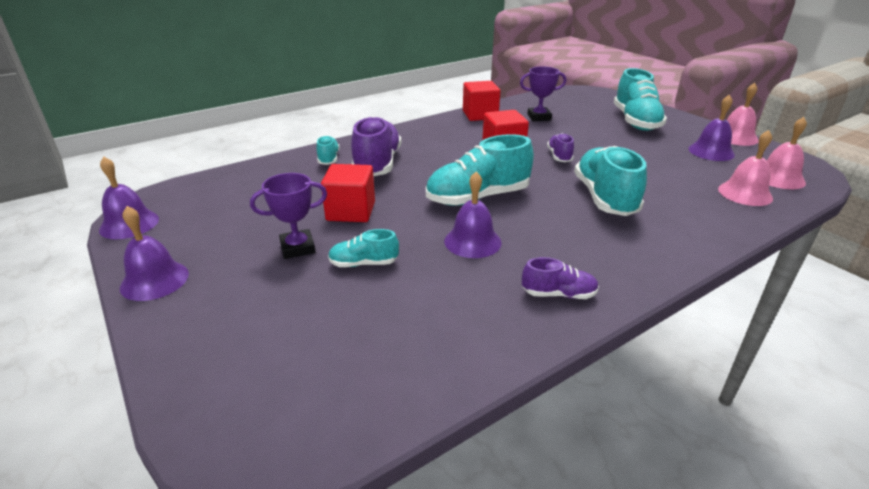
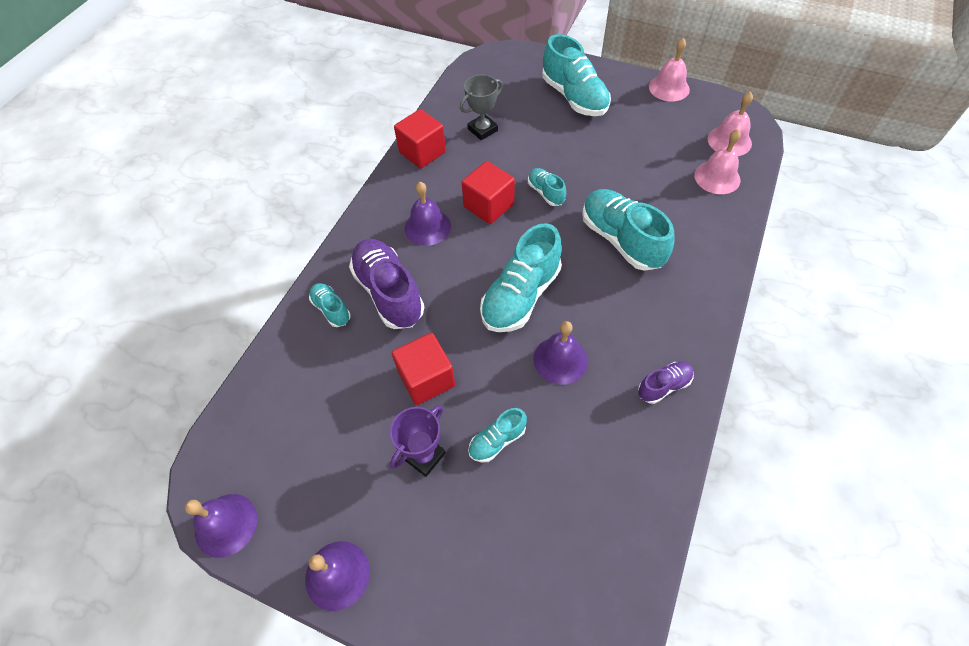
camera: 30 degrees left, 25 degrees up
(539, 117) = (482, 130): purple trophy -> grey trophy
(559, 156) = (546, 193): purple shoe -> turquoise shoe
(711, 151) = (662, 122): purple bell -> purple bell (427, 227)

